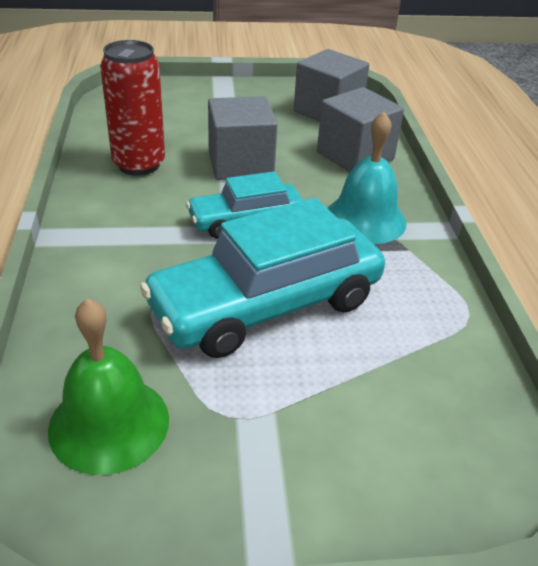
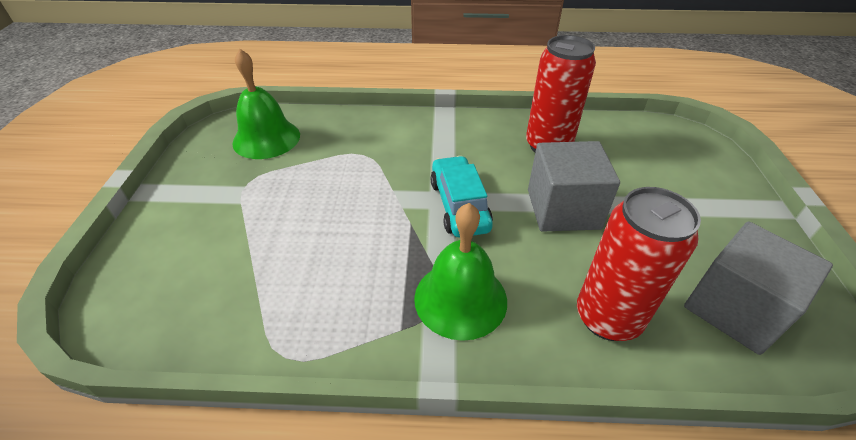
camera: 100 degrees right, 5 degrees up
(266, 304) = (343, 208): turquoise car -> none
(355, 156) = (608, 317): grey cube -> red can
(365, 219) = (460, 299): turquoise bell -> green bell

